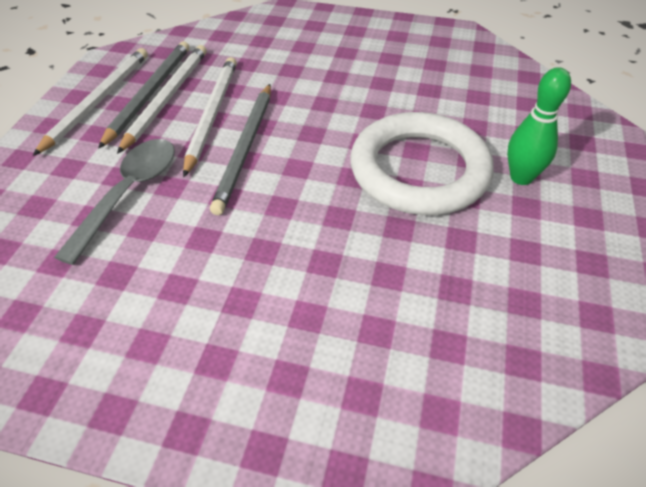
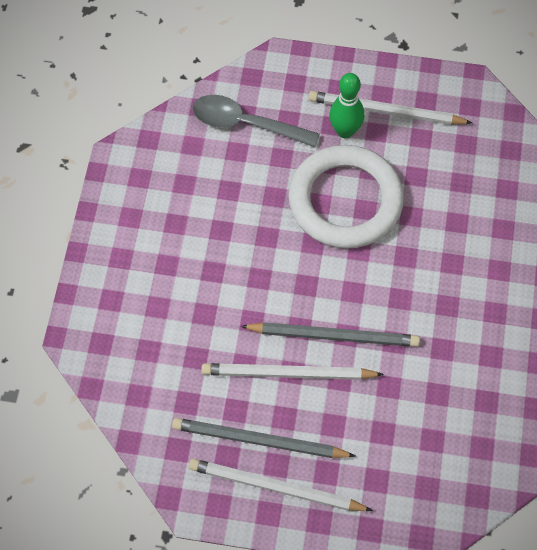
camera: 95 degrees left, 15 degrees up
(129, 193) = (402, 417): grey spoon -> grey spoon (246, 124)
(167, 98) = (264, 421): white pencil -> white pencil (385, 111)

